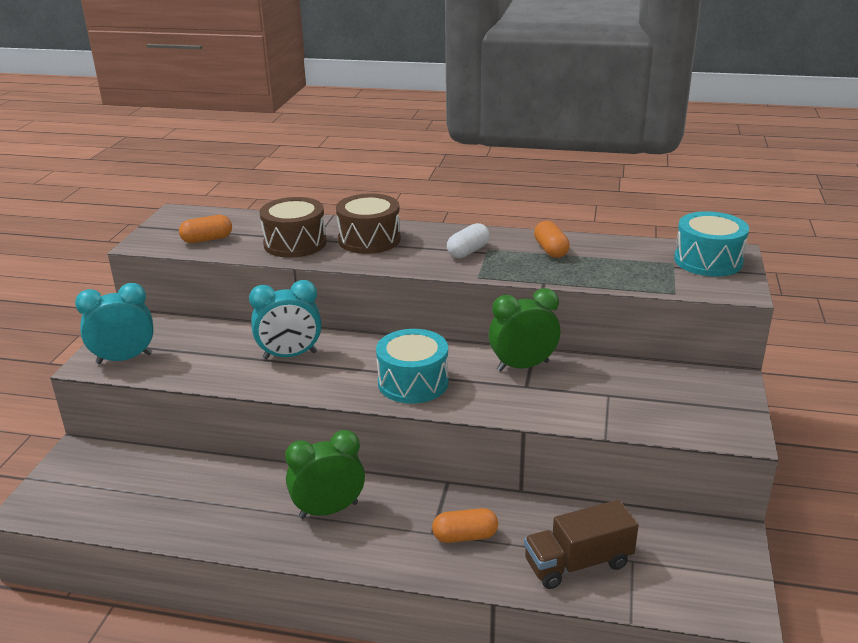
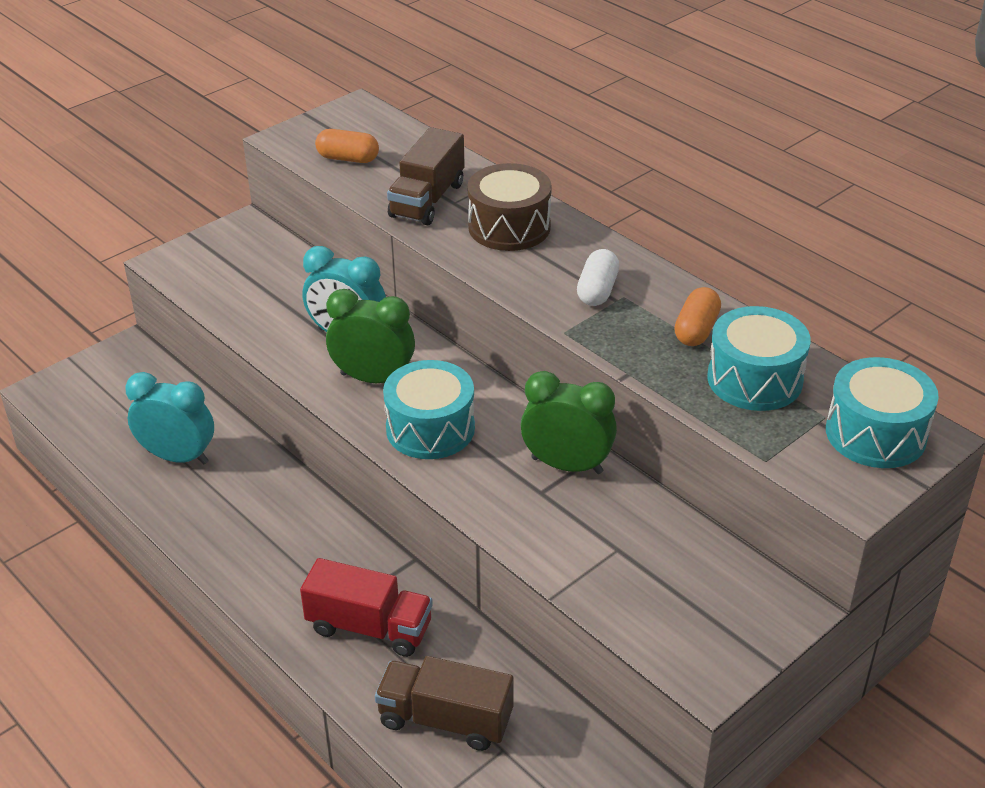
camera: 35 degrees right, 10 degrees up
(124, 359) = (199, 269): turquoise clock -> turquoise clock (178, 457)
(295, 243) = (427, 200): brown drum -> brown truck
(328, 510) = (276, 528): green clock -> green clock (373, 379)
(465, 536) = (369, 627): orange capsule -> red truck
(468, 251) = (597, 290): white capsule -> white capsule turned 60 degrees counterclockwise
(614, 260) = (754, 379): none -> turquoise drum

